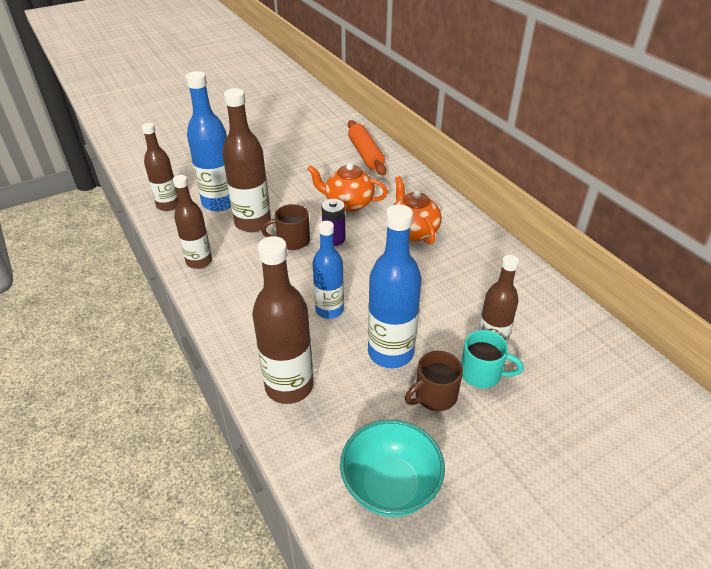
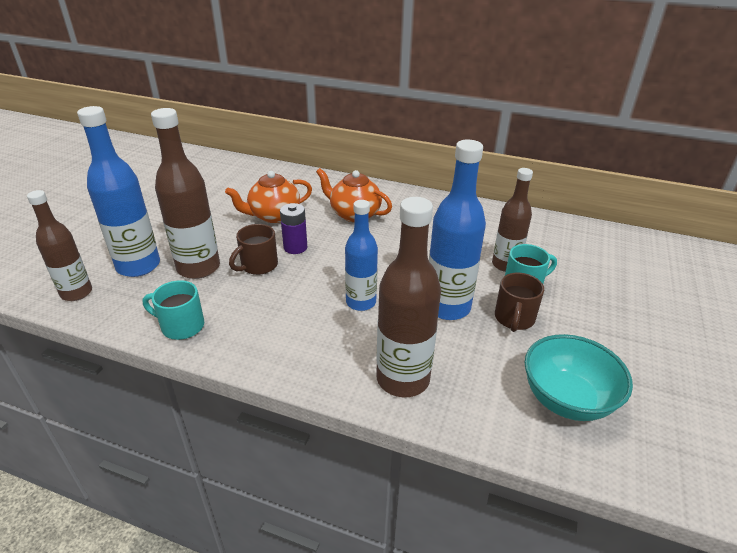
camera: 40 degrees left, 5 degrees down
(199, 261) = (181, 326): brown bottle -> turquoise mug
(365, 154) = (242, 173): orange rolling pin -> none

